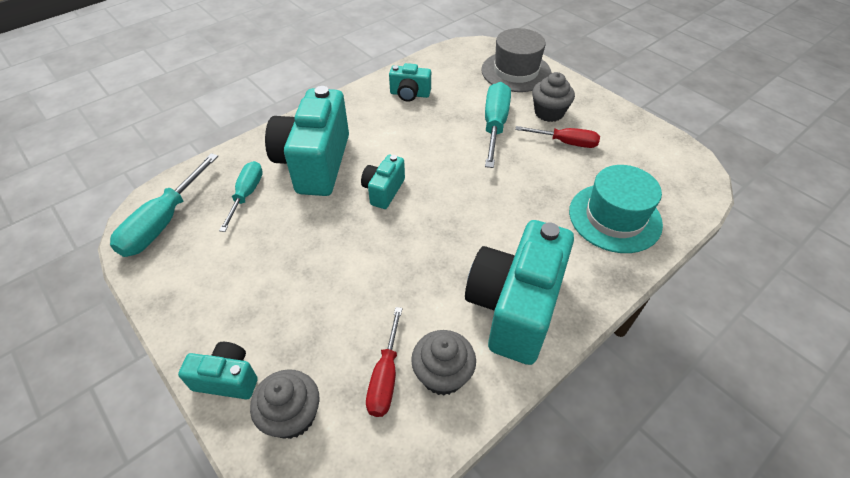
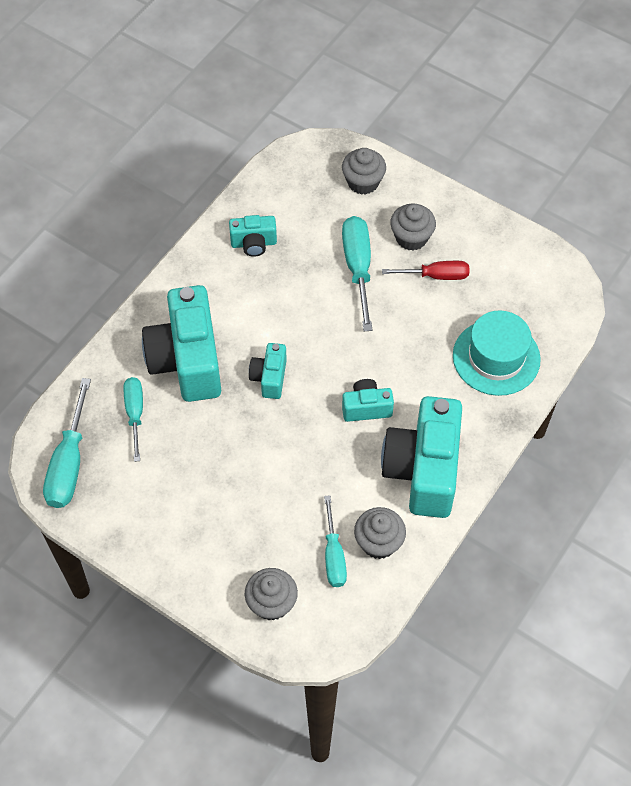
camera: 15 degrees left, 10 degrees up
(227, 379) = (206, 589): turquoise camera -> turquoise camera (366, 408)
(385, 376) = (333, 555): red screwdriver -> turquoise screwdriver
(516, 71) = (363, 182): grey hat -> grey cupcake

